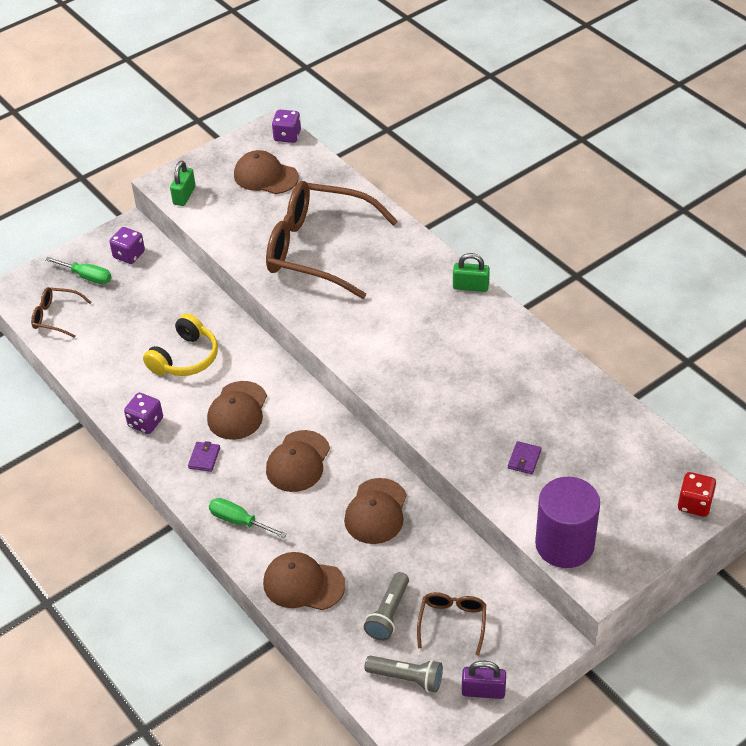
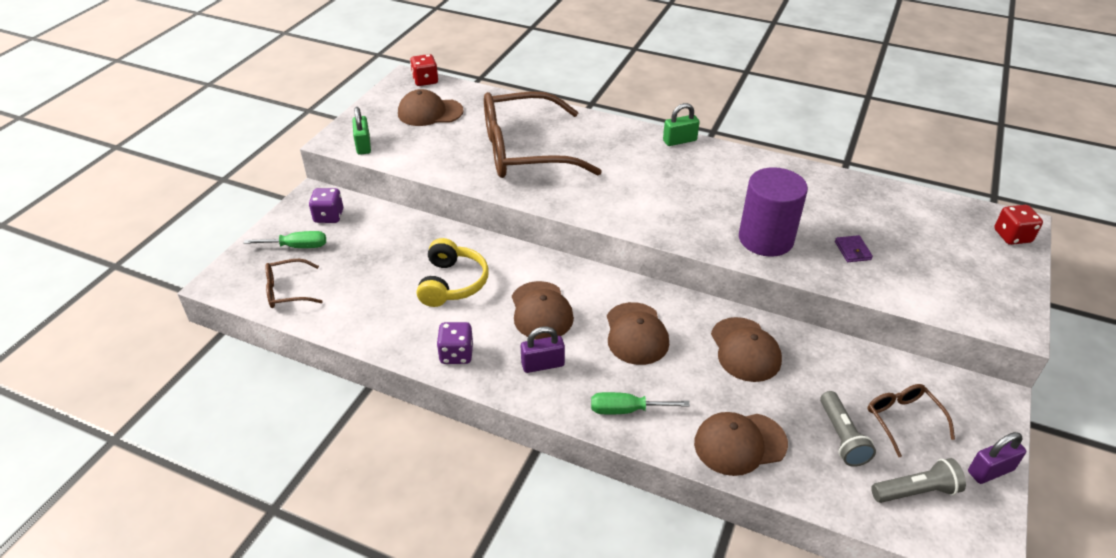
camera: 30 degrees left, 5 degrees down
(204, 458) = (543, 364): purple wallet -> purple padlock
(287, 136) = (425, 81): purple dice -> red dice
(564, 544) = (955, 305): purple cylinder -> purple cylinder (766, 239)

